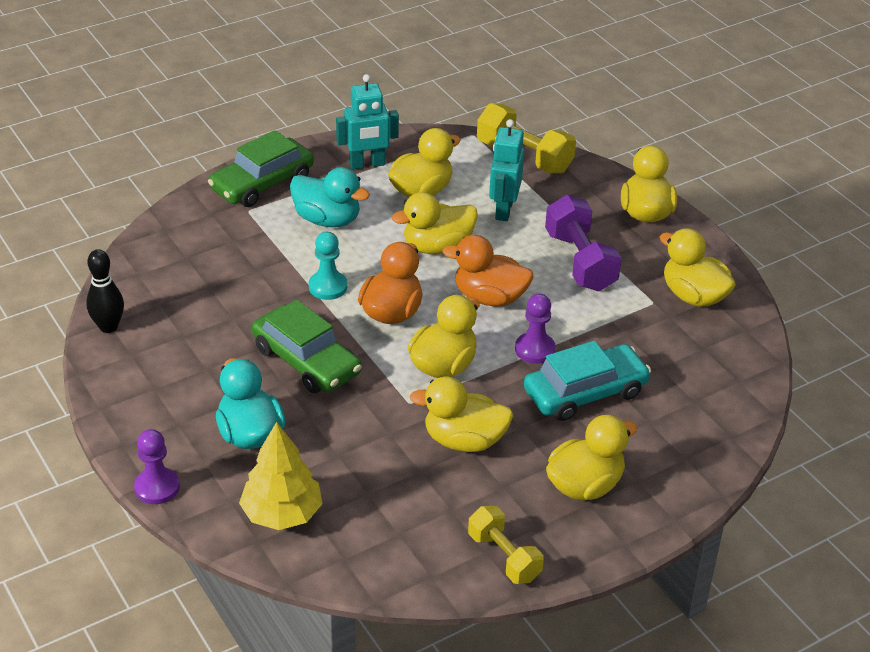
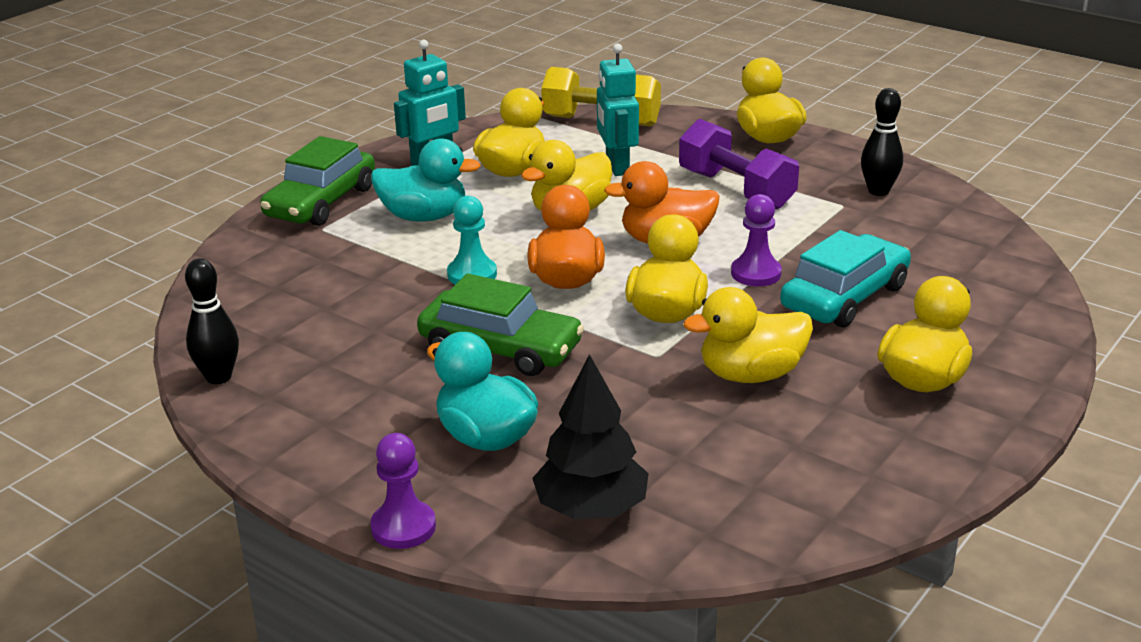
camera: 20 degrees left, 10 degrees down
(282, 514) = (591, 509): yellow tree -> black tree
(504, 557) = (897, 474): yellow dumbbell -> none
(693, 296) = (878, 191): yellow duck -> black bowling pin

